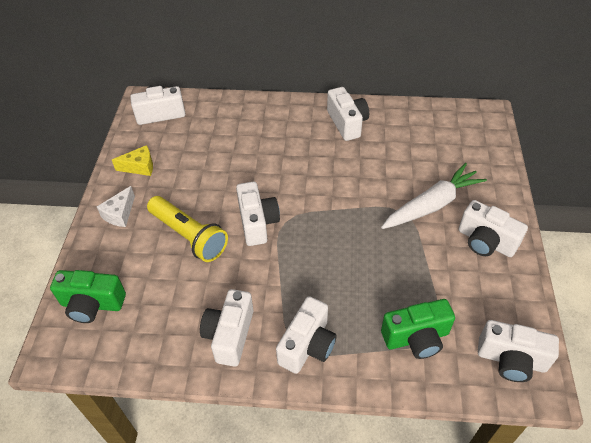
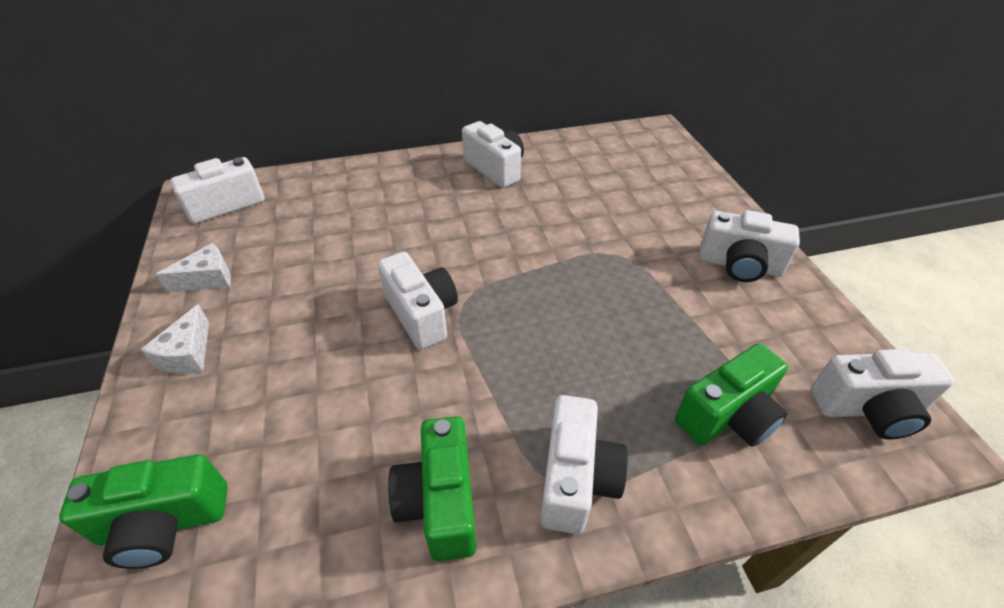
camera: 20 degrees left, 5 degrees down
(139, 167) = (208, 279): yellow cheese -> white cheese
(189, 236) = (318, 359): yellow flashlight -> none
(229, 335) = (440, 502): white camera -> green camera
(432, 205) = (649, 237): white carrot -> none

